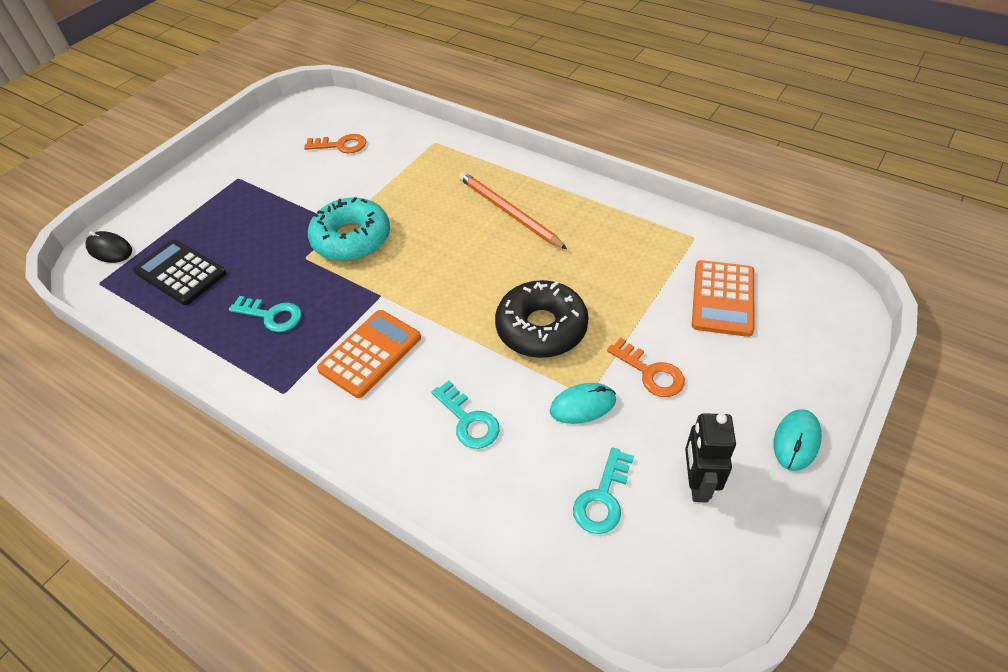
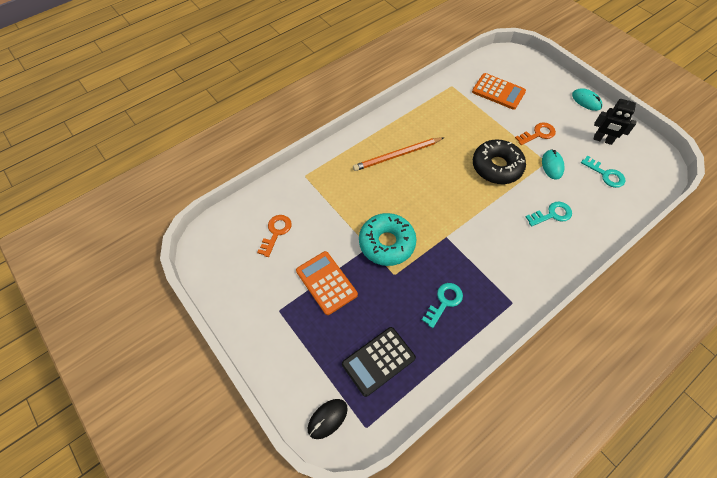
camera: 75 degrees left, 10 degrees up
(370, 354) = (493, 251): orange calculator -> orange calculator (326, 282)

